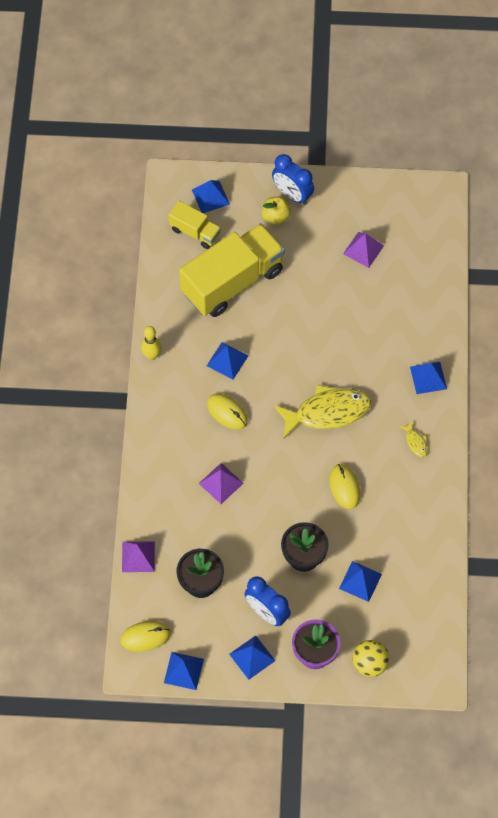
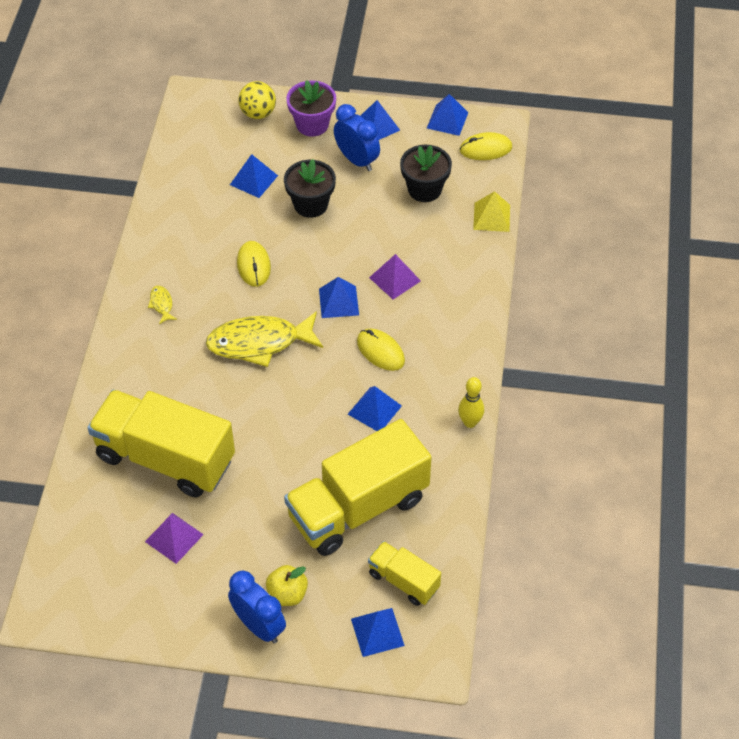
camera: 175 degrees left, 10 degrees down
(138, 556) = (491, 217): purple pyramid -> yellow pyramid
(382, 308) = (165, 458): none -> yellow truck
(428, 377) = (128, 372): blue pyramid -> blue pyramid (339, 302)

